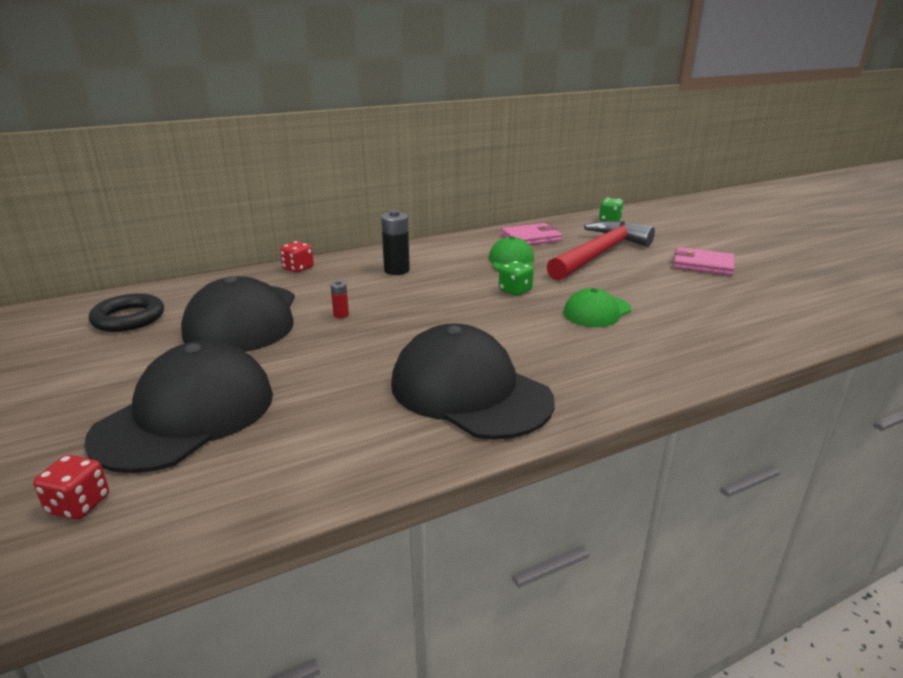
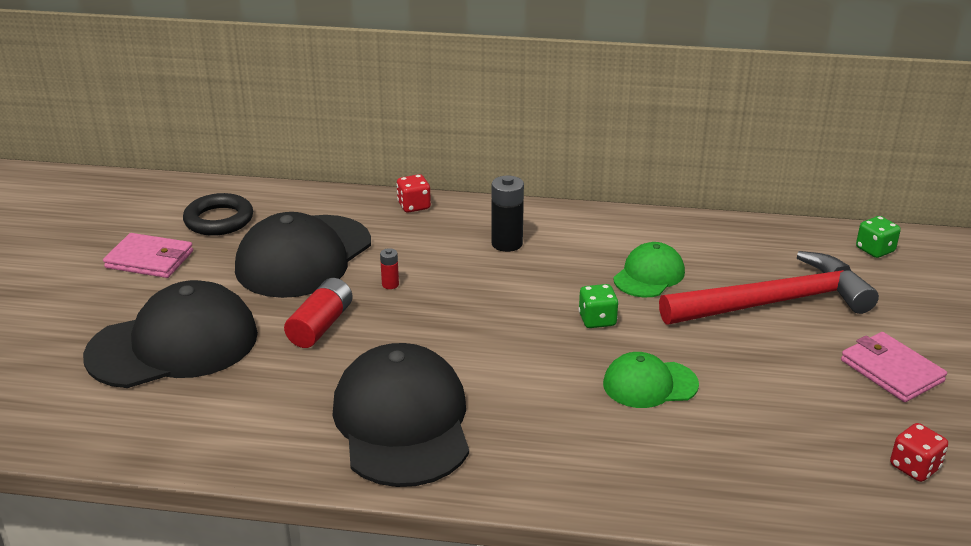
camera: 35 degrees right, 5 degrees up
(79, 505) = (52, 391): red dice -> red dice (914, 467)
(316, 356) = (320, 325): none -> red battery
(531, 238) = (721, 246): pink wallet -> pink wallet (149, 259)

